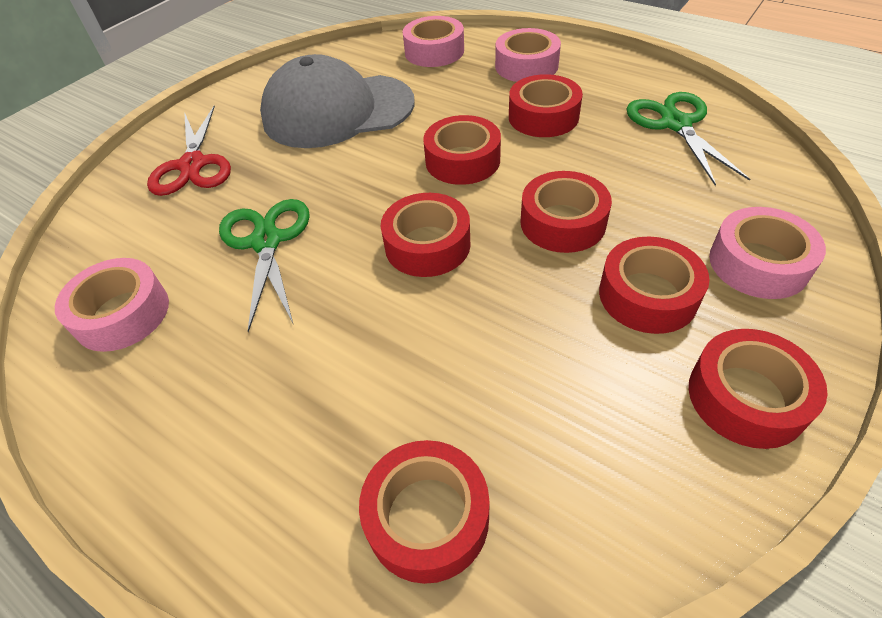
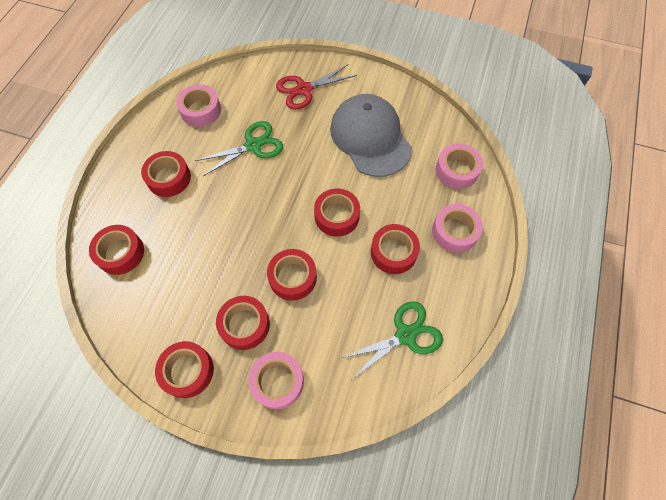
camera: 70 degrees right, 15 degrees up
(427, 245) = (263, 216): red tape -> red tape (169, 178)

